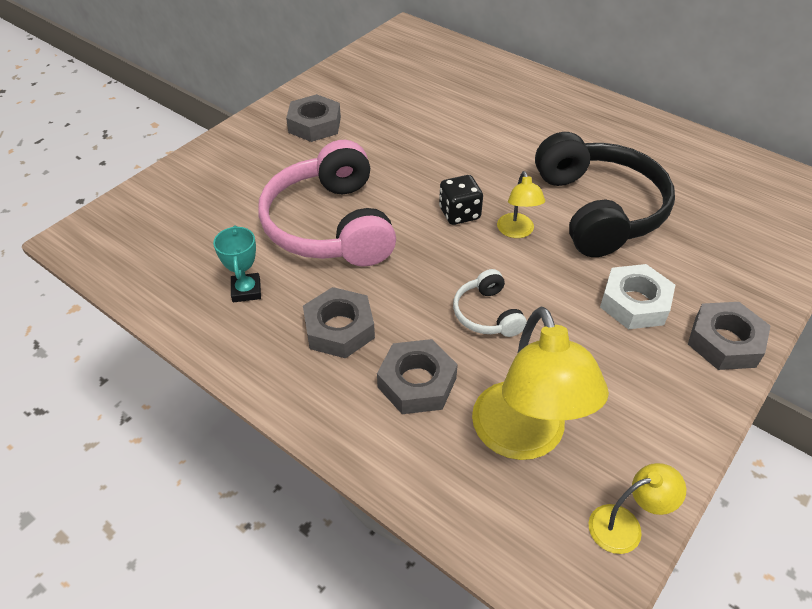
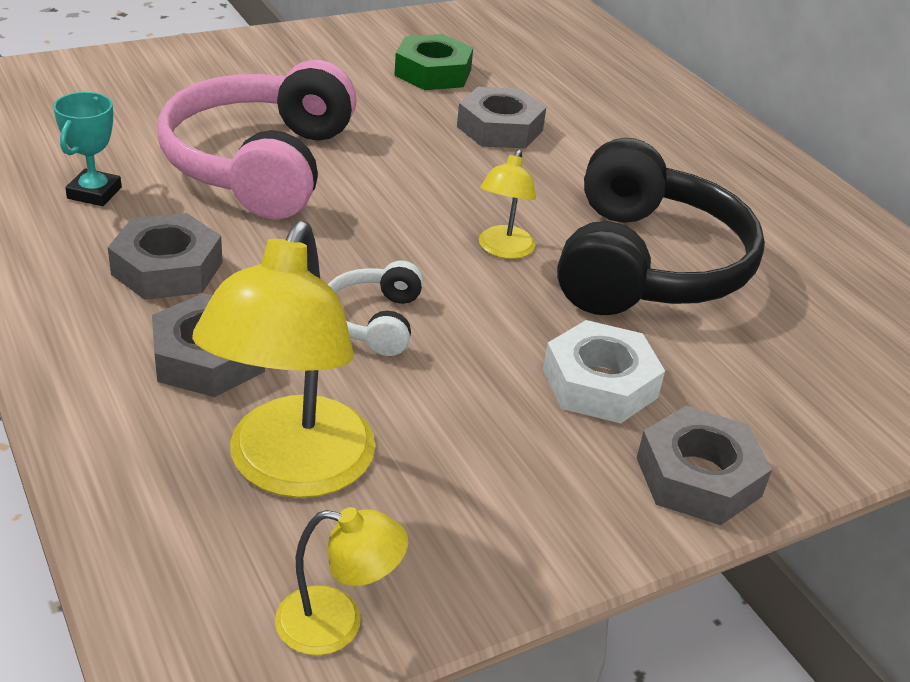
camera: 20 degrees right, 10 degrees down
(314, 125) = (341, 62): grey nut -> grey nut (499, 128)
(376, 112) = (433, 72): none -> green nut
(459, 213) = (442, 206): black dice -> none

